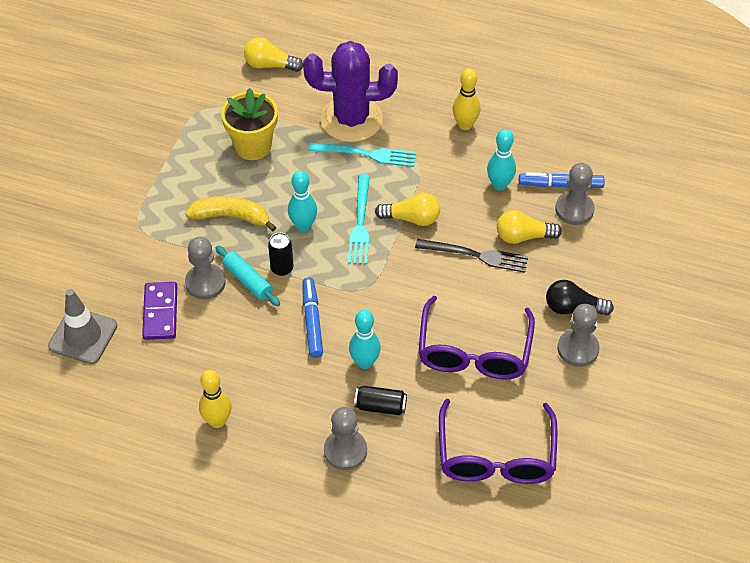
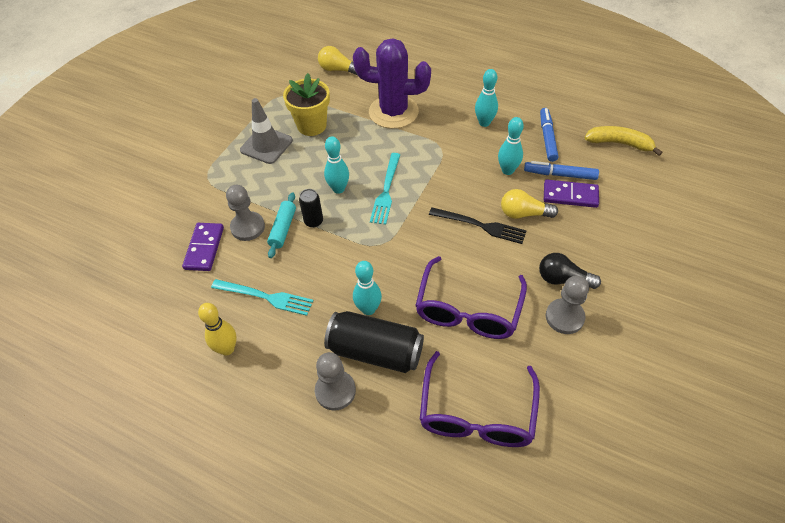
camera: 10 degrees right, 0 degrees up
(83, 336) = (135, 261): grey traffic cone -> grey traffic cone (266, 145)
(231, 217) = (282, 177): yellow banana -> yellow banana (619, 143)
(248, 281) = (283, 229): turquoise rolling pin -> turquoise rolling pin turned 45 degrees clockwise
(312, 321) = (329, 268): blue marker -> blue marker (547, 138)
(367, 154) = (401, 138): turquoise fork -> turquoise fork (266, 297)
(380, 406) = (375, 351): black can -> black can, size x1.95
(411, 218) = (429, 191): yellow light bulb -> none
(465, 125) = (484, 123): yellow bowling pin -> turquoise bowling pin
(574, 209) = (570, 195): grey pawn -> purple domino

